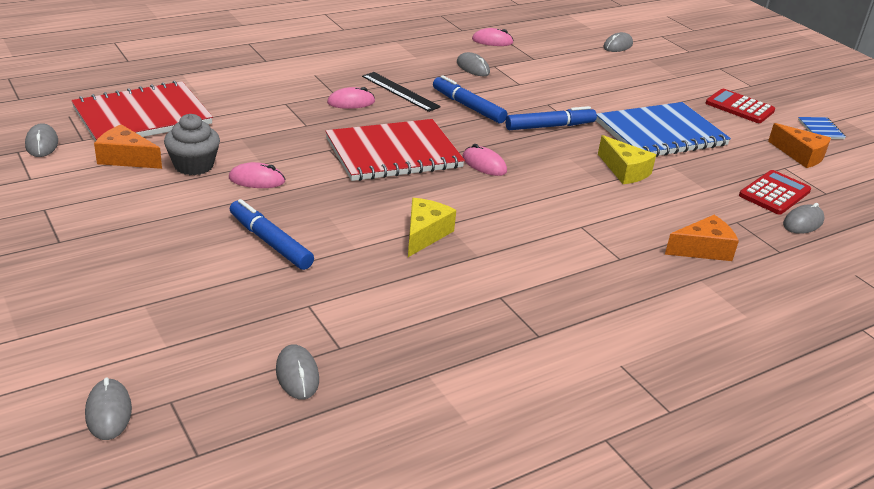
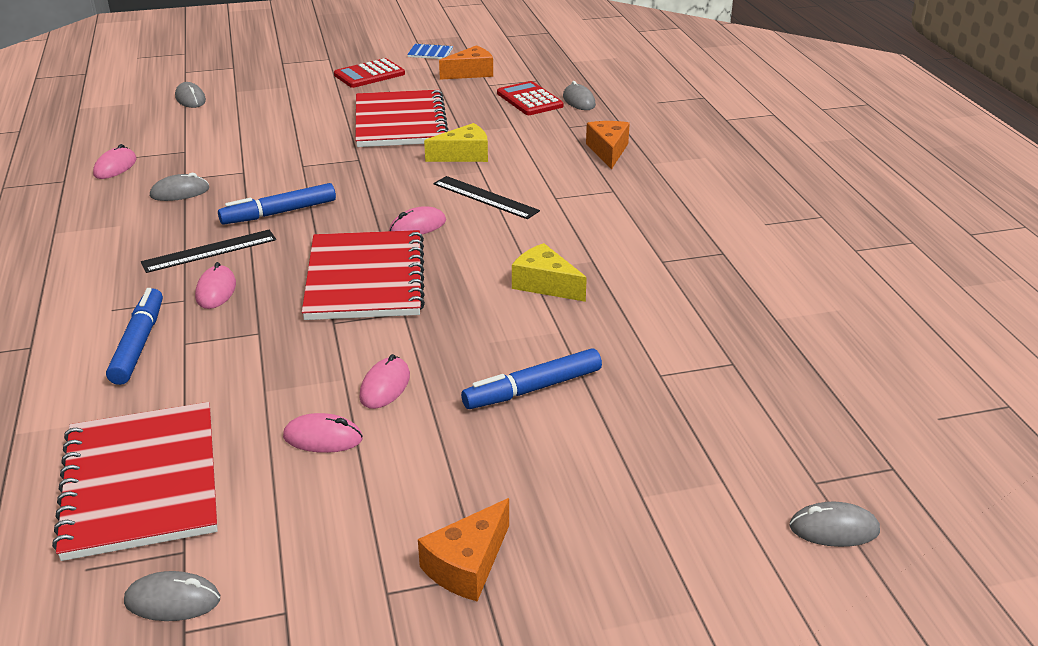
camera: 70 degrees left, 0 degrees up
(126, 158) = (270, 503): orange cheese -> orange cheese (467, 565)
(194, 165) = (323, 438): grey cupcake -> pink mouse
(297, 375) = (774, 394): grey mouse -> none
(550, 126) = (354, 174): blue marker -> blue marker (139, 344)
(555, 190) = (485, 197): none -> black ruler
(660, 133) = (400, 122): blue notebook -> red notebook

